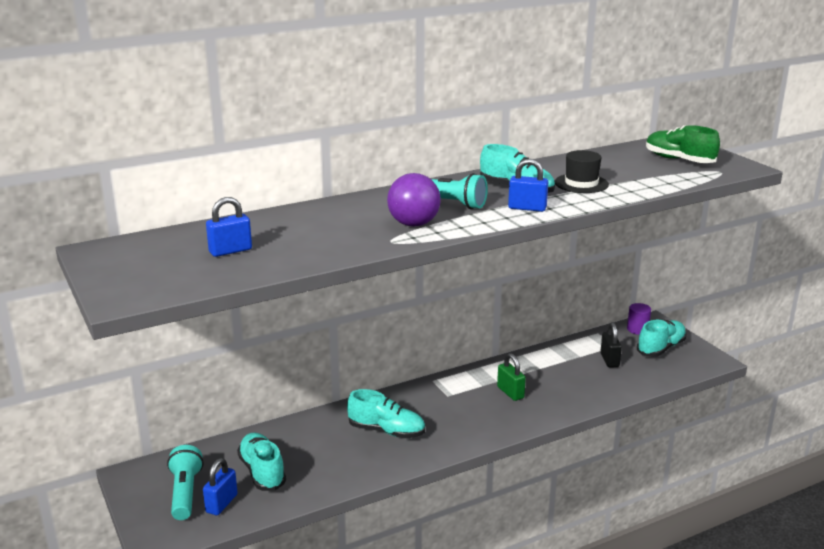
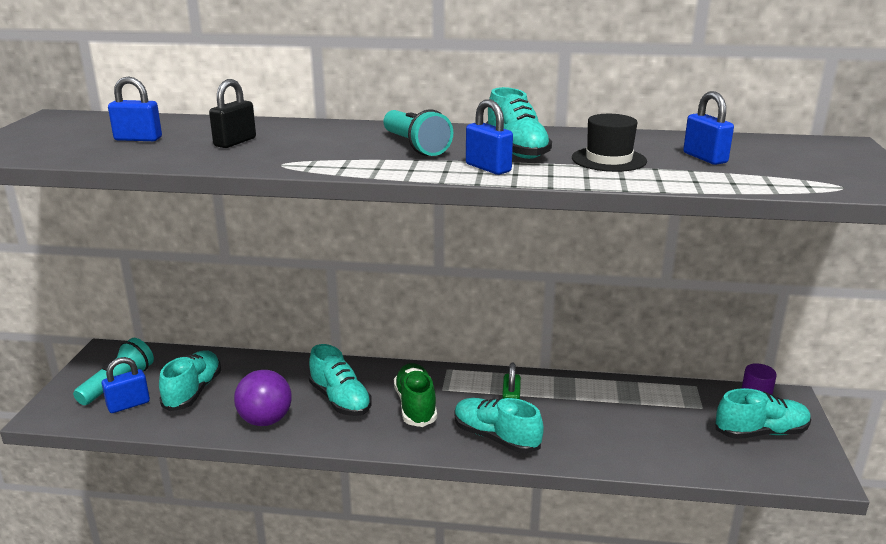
camera: 35 degrees right, 0 degrees up
(413, 224) = (337, 155): purple ball -> purple ball (265, 420)
(522, 412) = (496, 437): none -> turquoise shoe
(609, 360) = (673, 421): black padlock -> black padlock (235, 142)
(627, 169) = (704, 158): none -> blue padlock
(679, 160) = (801, 163): green shoe -> green shoe (415, 406)

